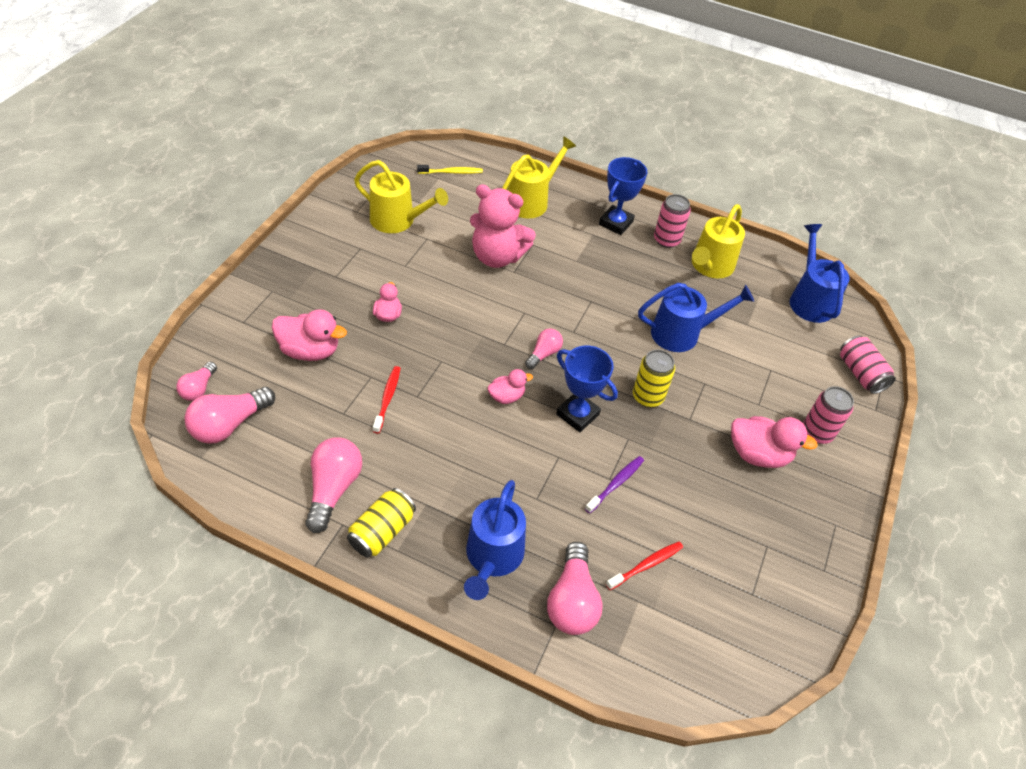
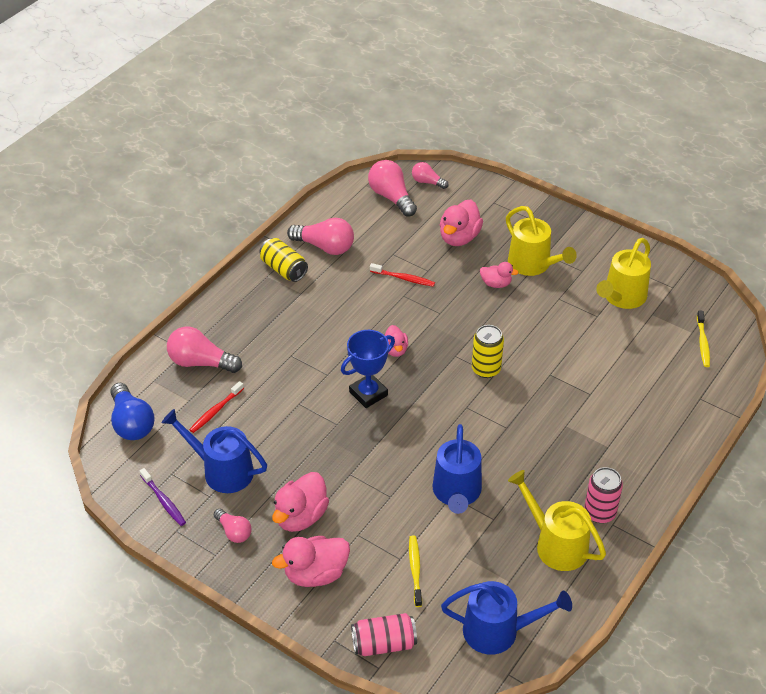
camera: 105 degrees right, 5 degrees down
(492, 558) = (247, 324): blue watering can -> blue watering can (221, 470)
(497, 256) = (571, 364): pink teddy bear -> none
(531, 201) = (660, 402): yellow watering can -> yellow watering can (533, 265)
(543, 354) = (440, 381): pink light bulb -> pink light bulb (234, 532)
(615, 223) = (627, 471): blue trophy -> none
(615, 484) = (293, 406): purple toothbrush -> purple toothbrush (164, 501)
(646, 565) = (216, 411): red toothbrush -> red toothbrush turned 60 degrees clockwise
(647, 397) = (380, 447): yellow can -> yellow can (486, 369)
(695, 663) = (131, 423): none -> blue light bulb
(778, 358) = (415, 570): none -> yellow toothbrush
(817, 432) = (315, 574): pink can -> pink duck

